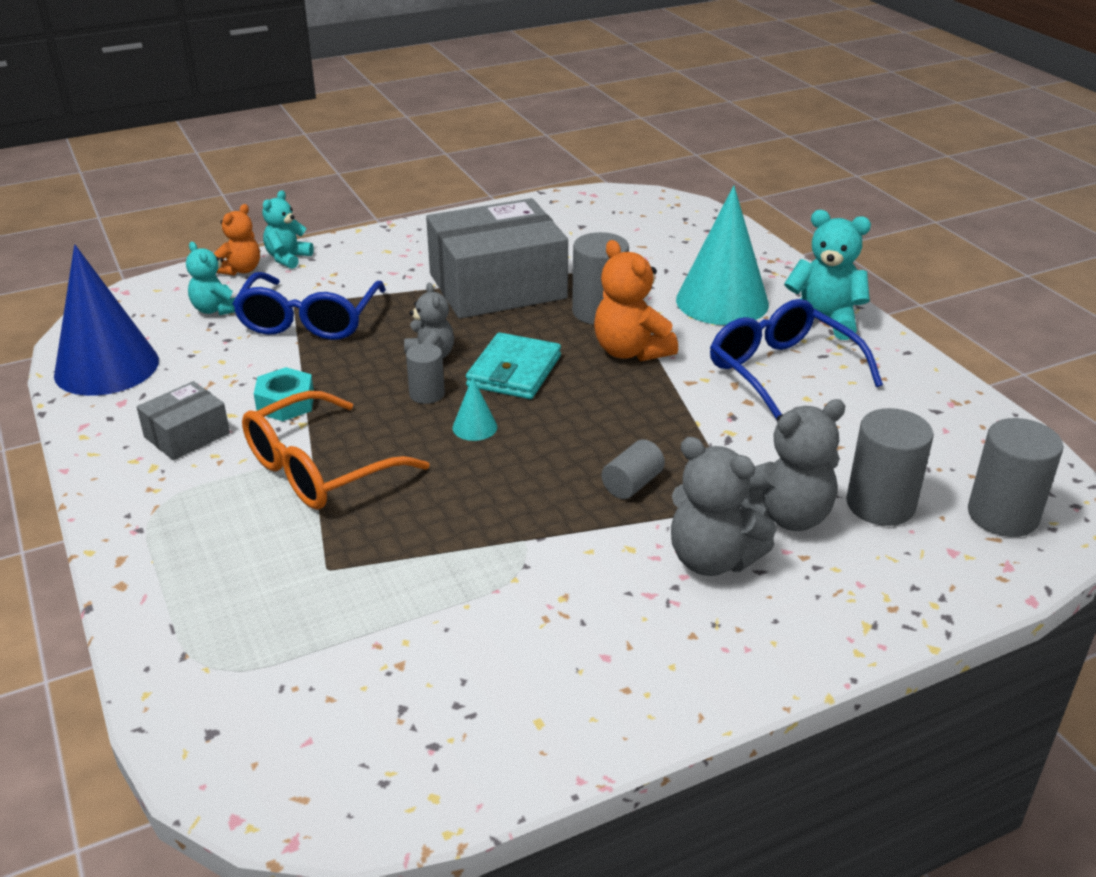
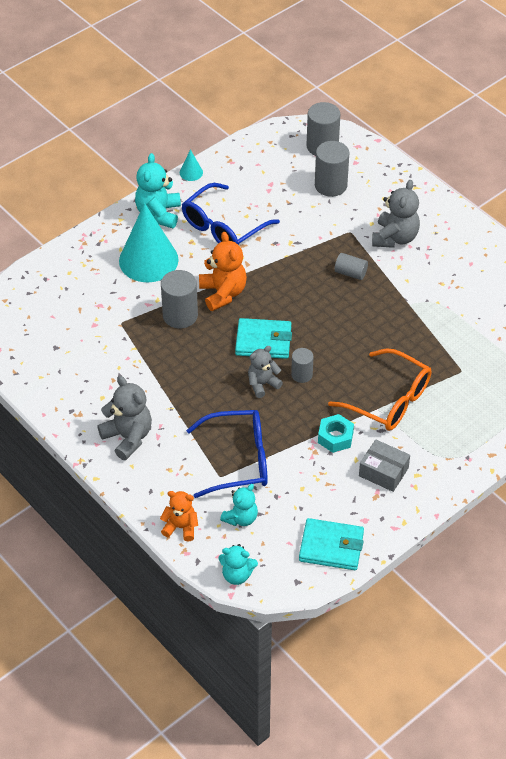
camera: 105 degrees left, 15 degrees up
(106, 367) = (331, 547): blue cone -> turquoise wallet
(288, 258) = (154, 505): turquoise teddy bear -> turquoise teddy bear (237, 575)
(474, 427) = (326, 345): turquoise cone -> turquoise cone (191, 172)
(497, 286) = (161, 373): grey box -> none
(630, 351) = (223, 293): orange teddy bear -> orange teddy bear turned 60 degrees counterclockwise
(786, 516) = (352, 216): grey teddy bear -> grey teddy bear (128, 437)

